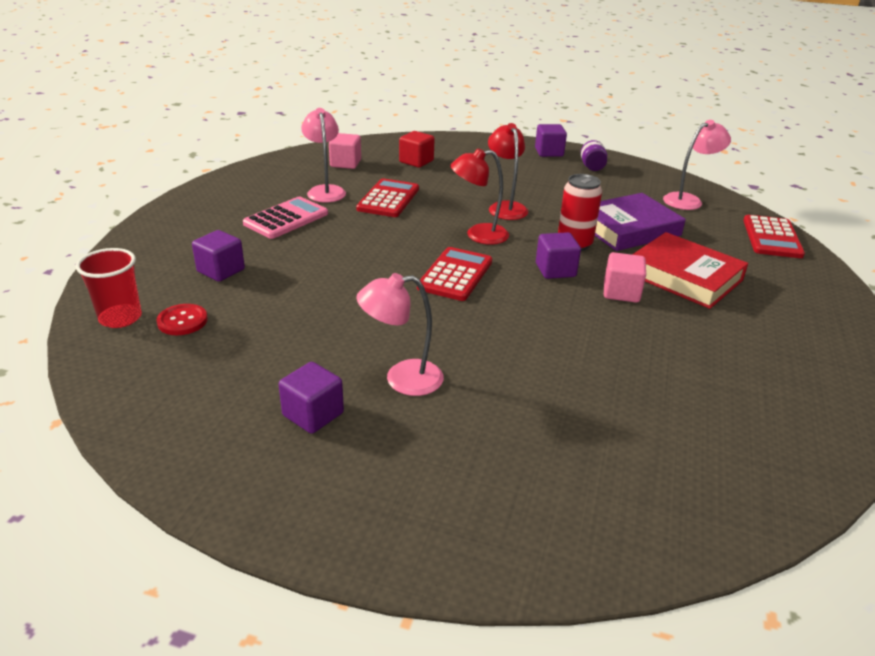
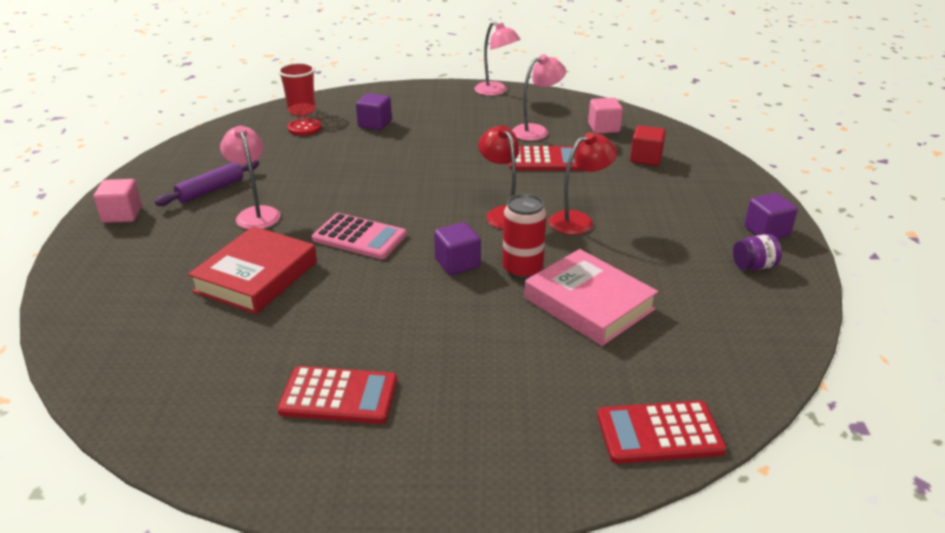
camera: 75 degrees right, 0 degrees up
(286, 219) = (471, 127): pink calculator -> pink calculator (359, 237)
(313, 414) = (210, 190): purple cube -> purple rolling pin
(455, 275) = (419, 212): red calculator -> red calculator (339, 396)
(621, 292) = (432, 306): pink cube -> pink cube (122, 215)
(628, 229) = (589, 304): purple book -> pink book
(684, 277) = (491, 349): red book -> red book (256, 277)
(688, 200) = (722, 351): pink lamp -> pink lamp (496, 91)

